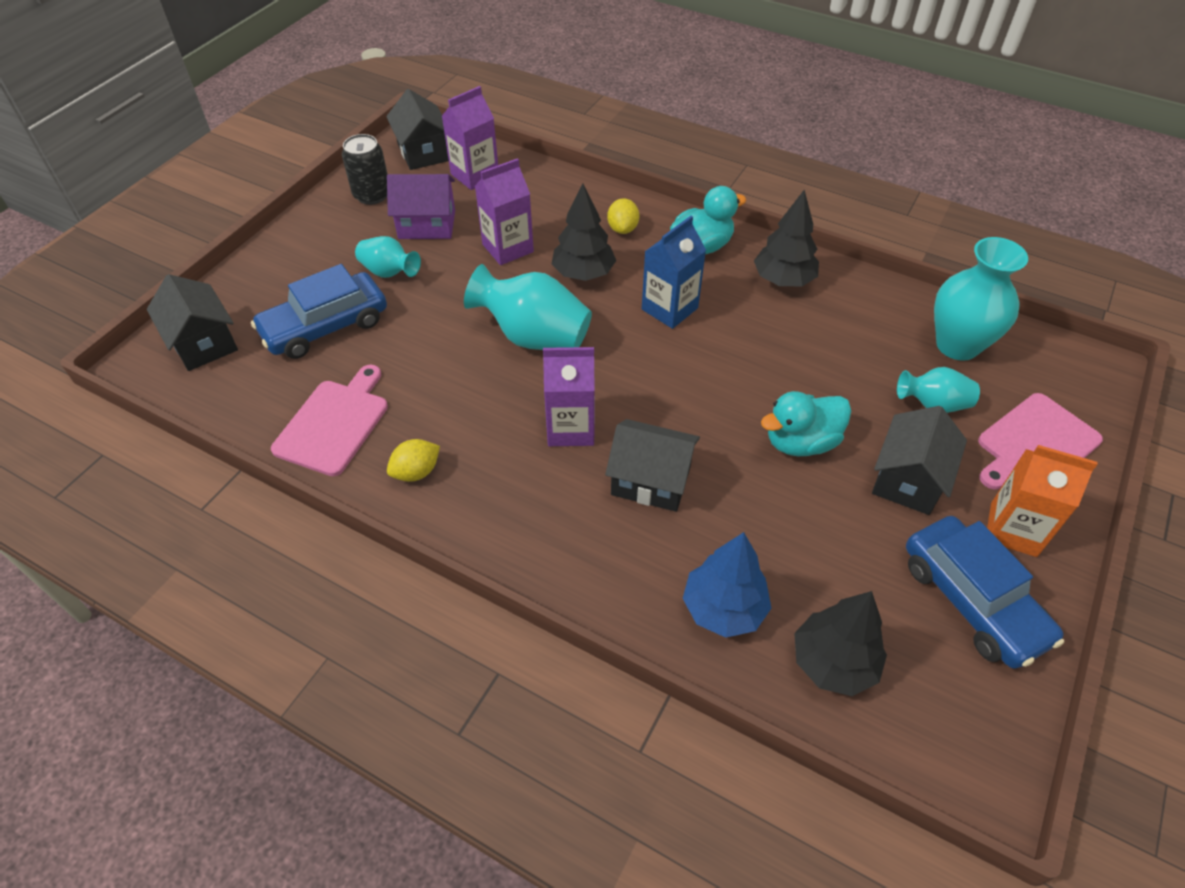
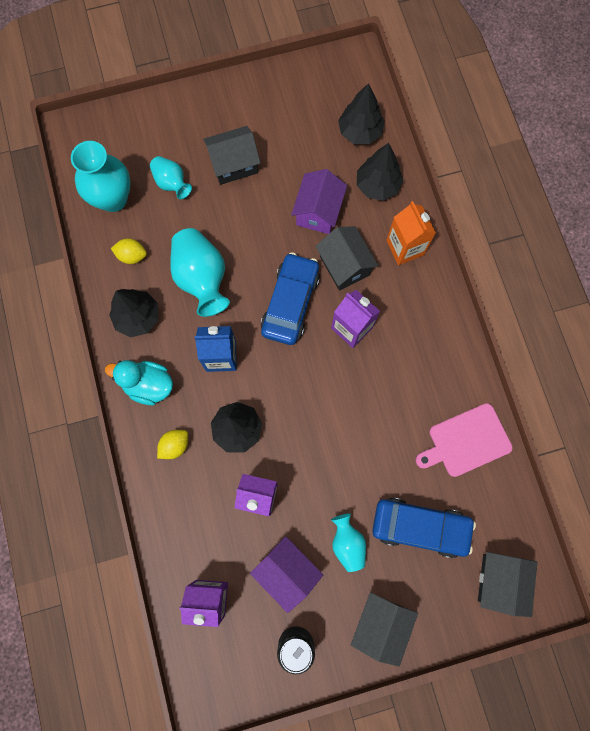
camera: 135 degrees left, 25 degrees up
(416, 472) = (448, 370): yellow lemon -> yellow lemon (132, 256)
(423, 152) = (219, 665): black house -> black house (380, 623)
(533, 336) = (312, 406): turquoise vase -> turquoise vase (202, 278)
(724, 608) = (377, 185): blue tree -> black tree
(751, 512) = (318, 211): none -> purple house
(801, 442) = (255, 222): turquoise duck -> none
(972, 600) = (279, 104): blue car -> blue car (290, 303)
(1013, 529) = (223, 110): orange carton -> orange carton (405, 247)
(1035, 444) = (158, 128): pink cutting board -> none

